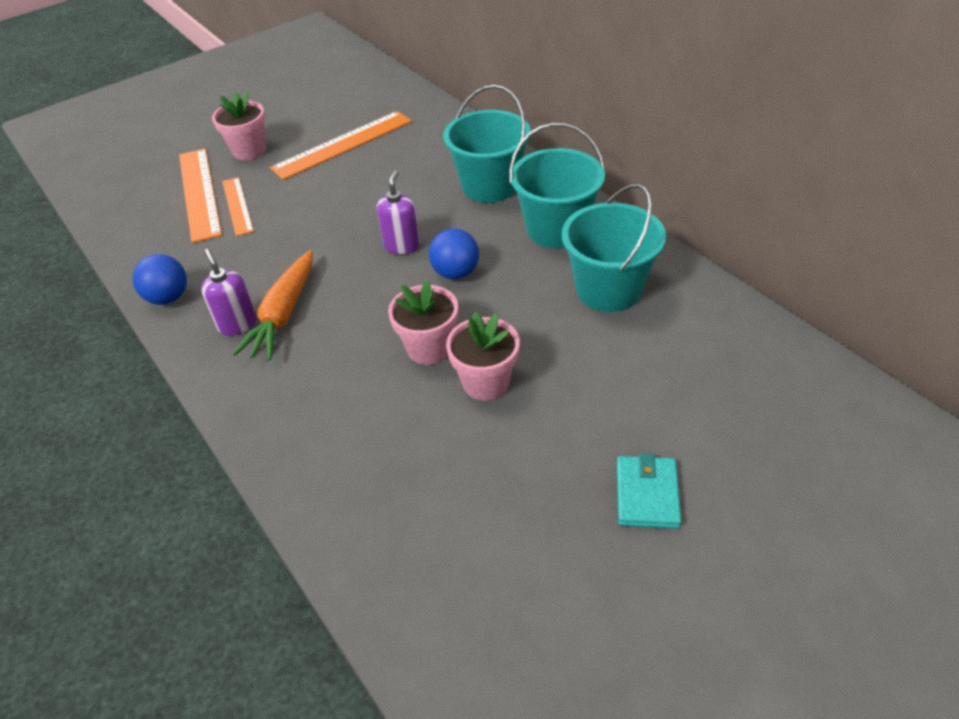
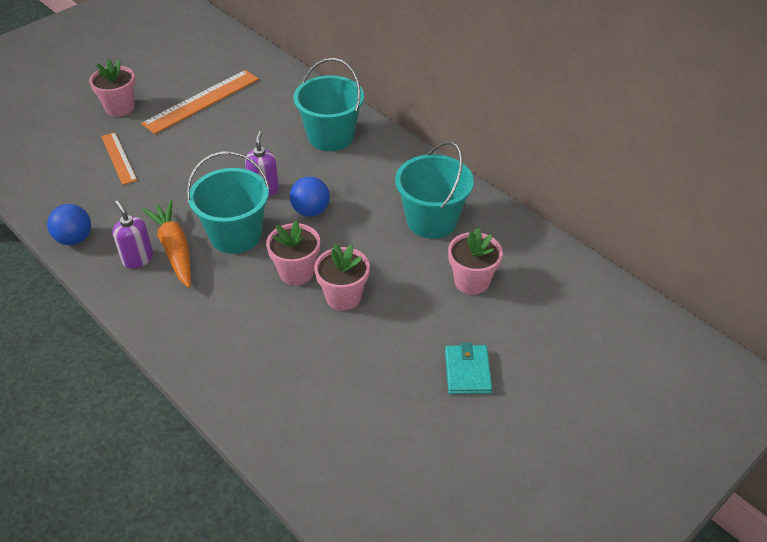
camera: 10 degrees left, 0 degrees up
(199, 193) = (82, 147): orange ruler -> none
(283, 314) = (174, 249): orange carrot -> orange carrot turned 150 degrees clockwise
(556, 229) = (388, 172): turquoise bucket -> turquoise bucket (235, 235)
(658, 369) = (471, 281): none -> pink flower pot

